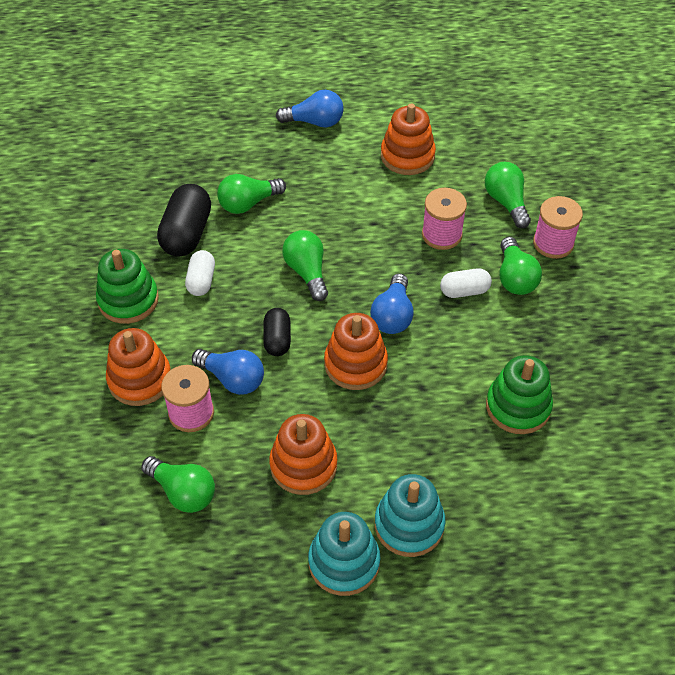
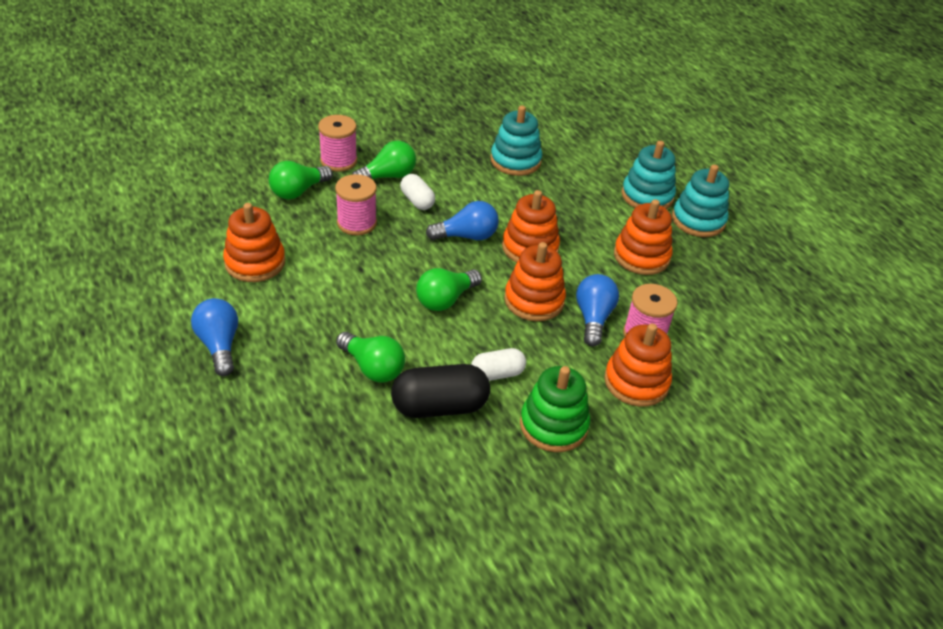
camera: 115 degrees left, 10 degrees down
(183, 492) = (715, 317): green light bulb -> none
(277, 339) = (534, 300): black capsule -> orange stacking toy
(518, 407) = (515, 161): green stacking toy -> turquoise stacking toy

